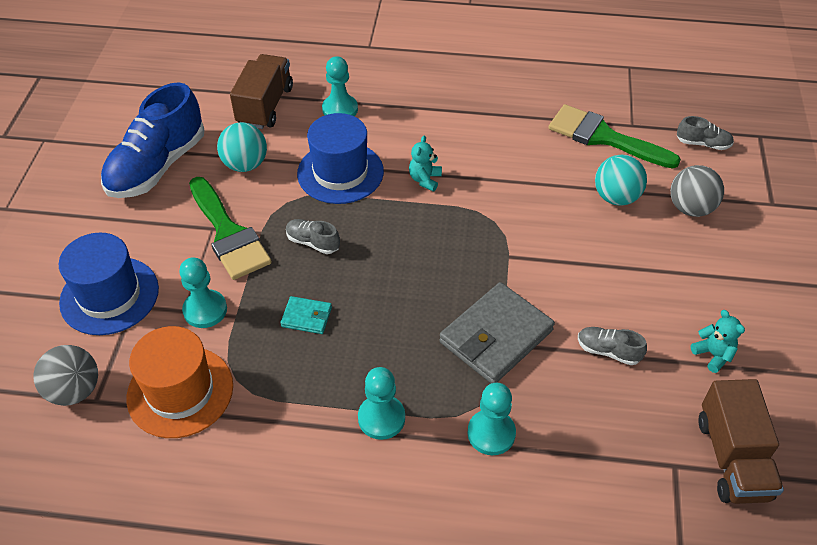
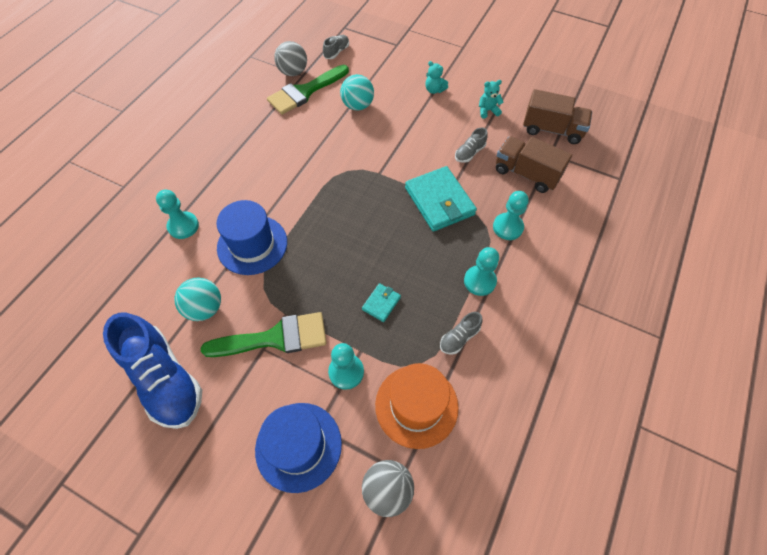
camera: 70 degrees left, 10 degrees up
(265, 106) = (143, 277): brown truck -> brown truck (526, 174)
(313, 242) = (313, 281): grey shoe -> grey shoe (459, 337)
(425, 180) = (289, 196): turquoise teddy bear -> turquoise teddy bear (434, 90)
(496, 336) = (439, 201): grey wallet -> turquoise wallet
(690, 208) = (383, 77): grey ball -> grey ball (293, 72)

